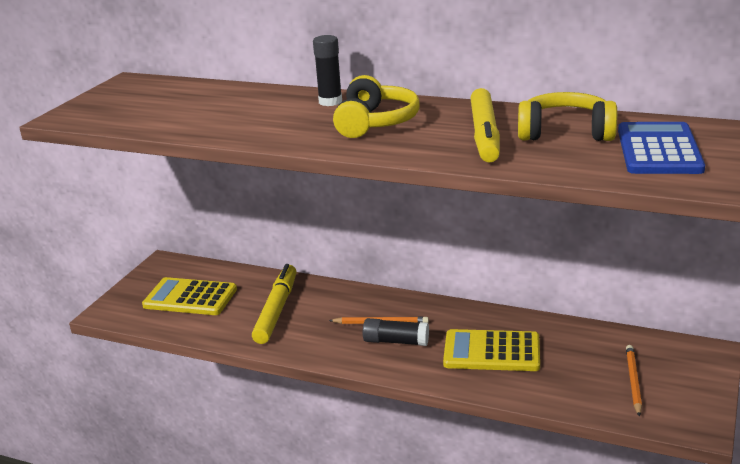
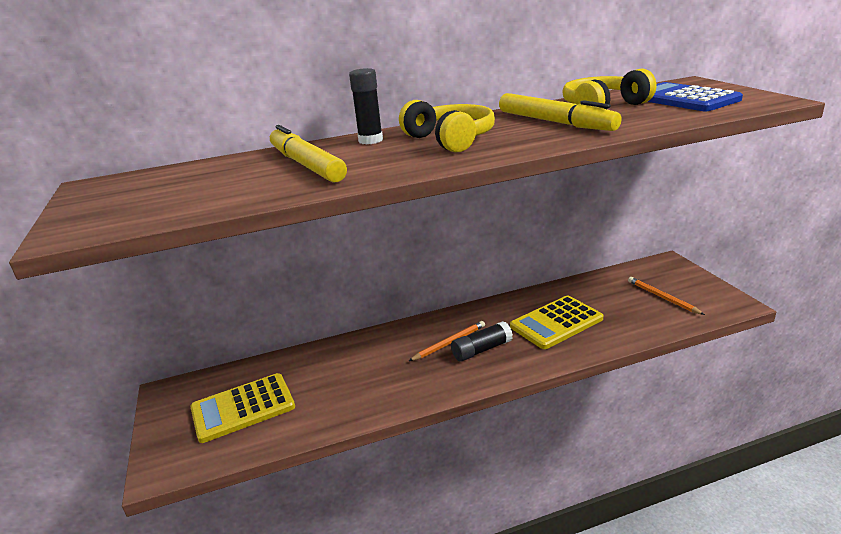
camera: 40 degrees left, 0 degrees up
(277, 310) = (347, 376): yellow marker -> yellow marker (306, 164)

